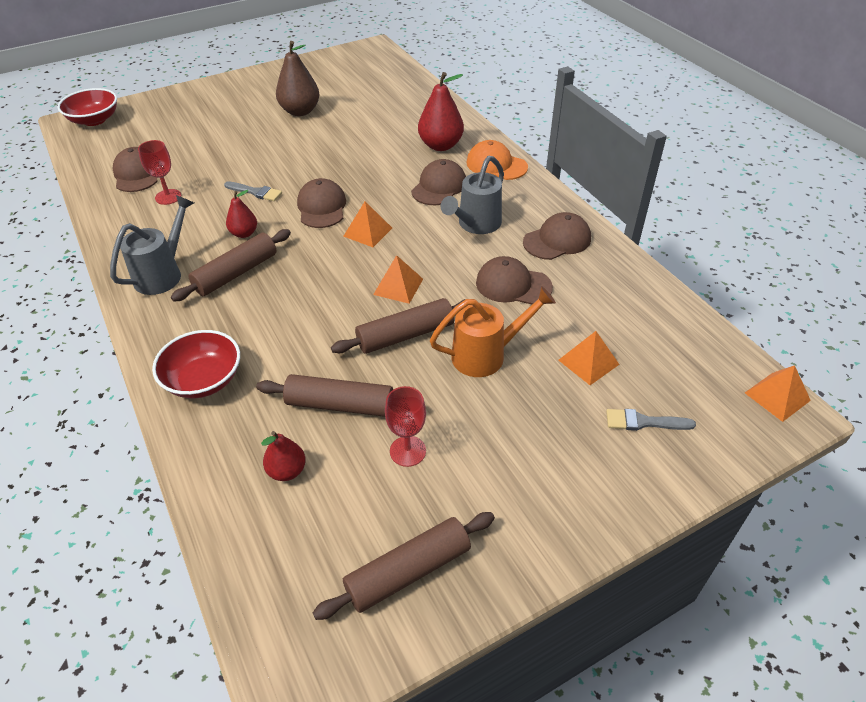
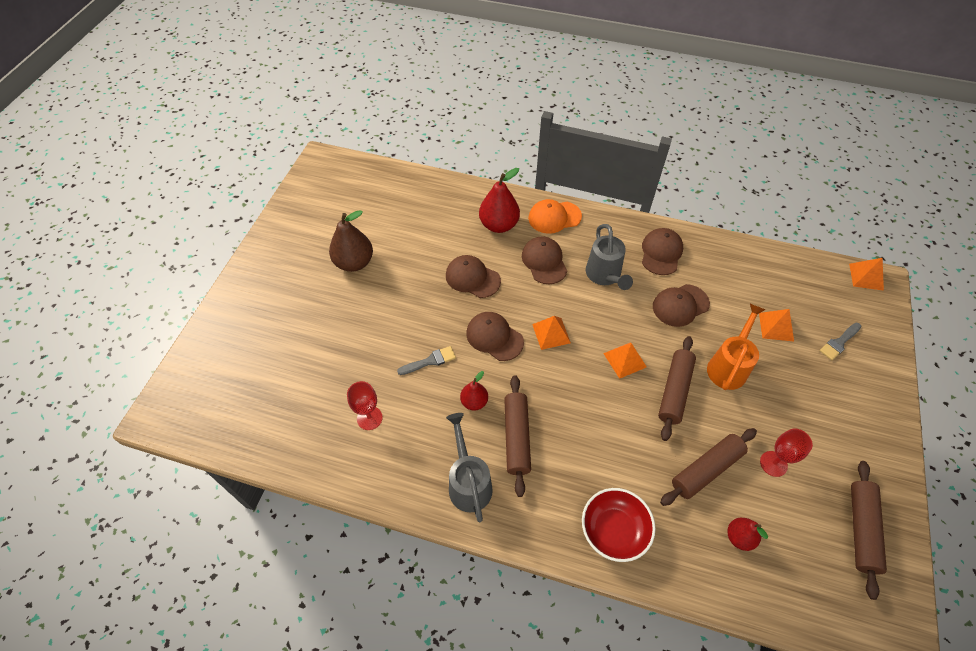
camera: 45 degrees left, 10 degrees up
(94, 120) = (180, 398): red bowl -> none
(137, 174) = (310, 418): brown cap -> brown cap (472, 278)

